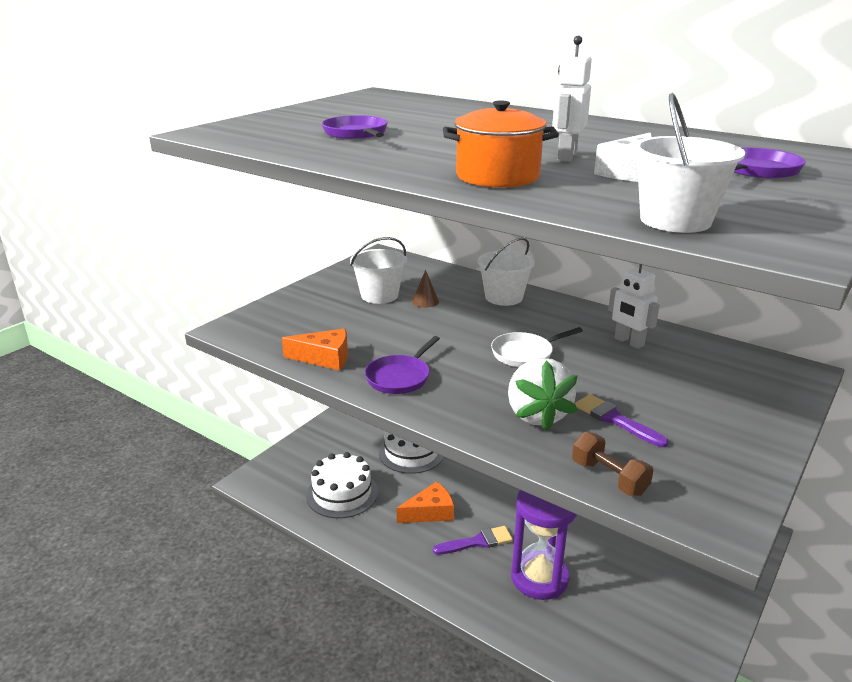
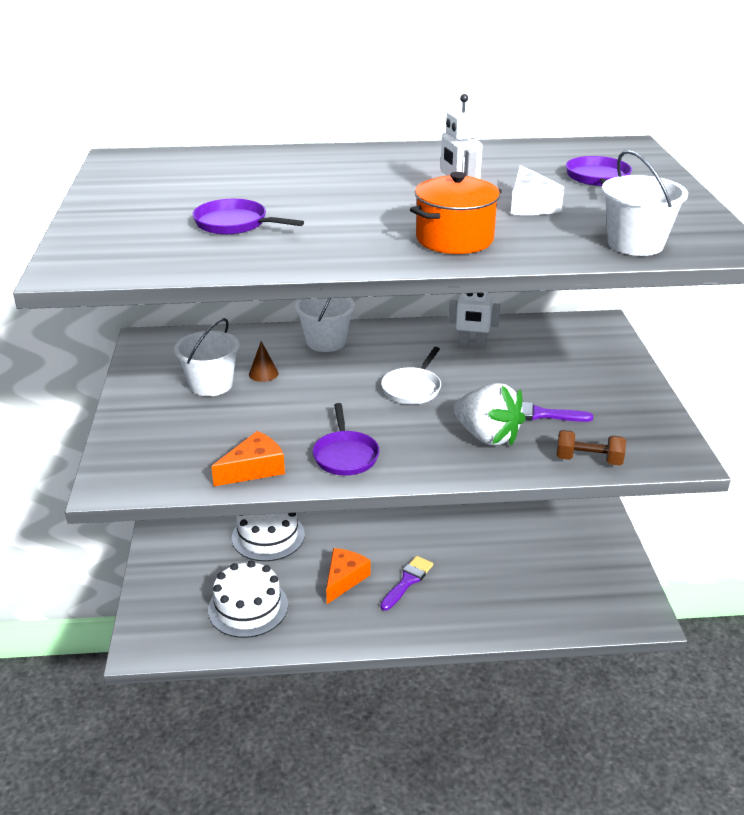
camera: 40 degrees left, 5 degrees up
(539, 578) = (480, 581): purple hourglass -> none

